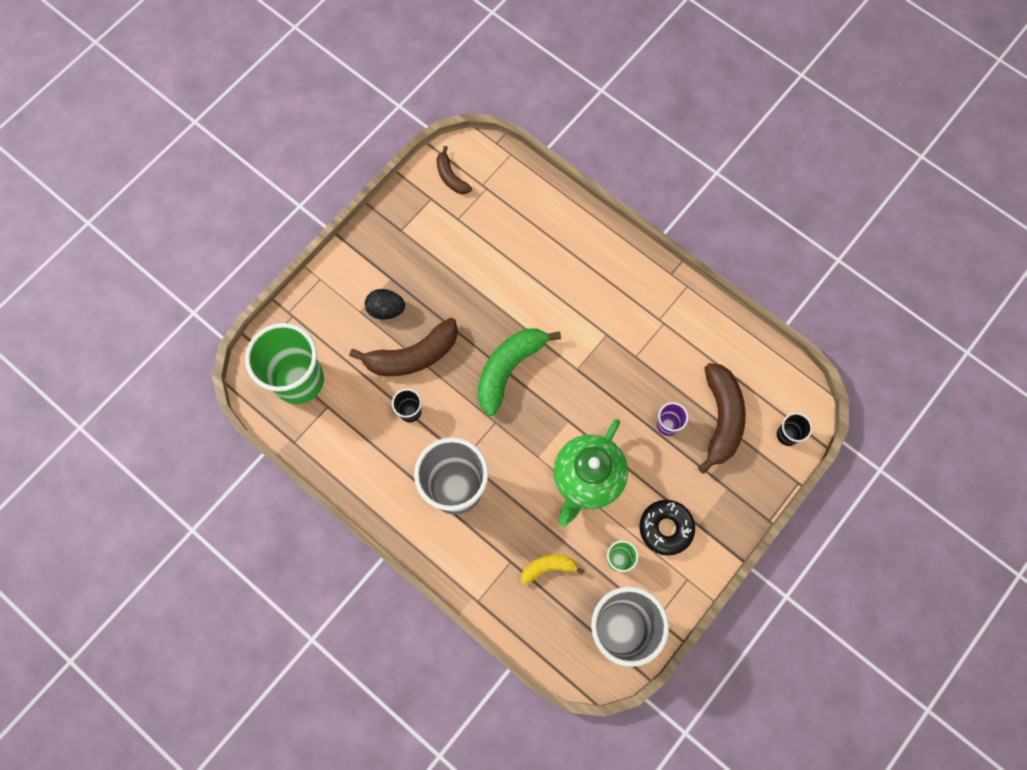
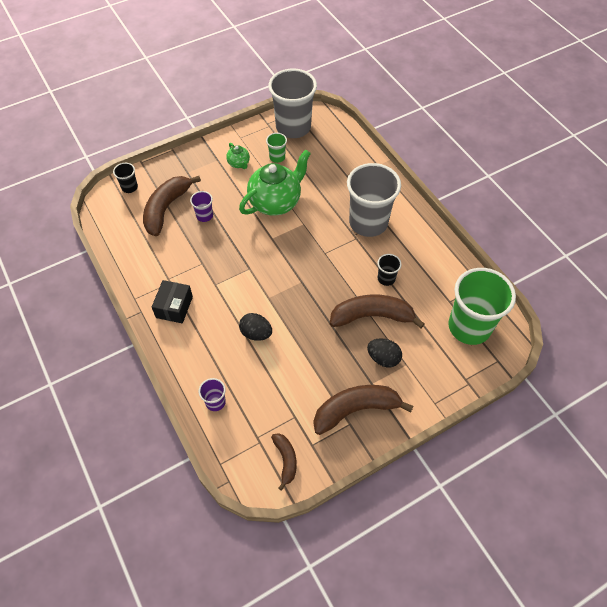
camera: 160 degrees left, 15 degrees down
(399, 245) = (355, 410): none -> brown banana
(509, 369) = (300, 284): green banana -> none
(533, 291) = (256, 333): none -> black egg
(542, 206) = (215, 402): none -> purple cup
(548, 568) = (323, 165): yellow banana -> none
(637, 291) = (174, 307): none -> black box
(666, 528) = (239, 164): black donut -> green teapot

